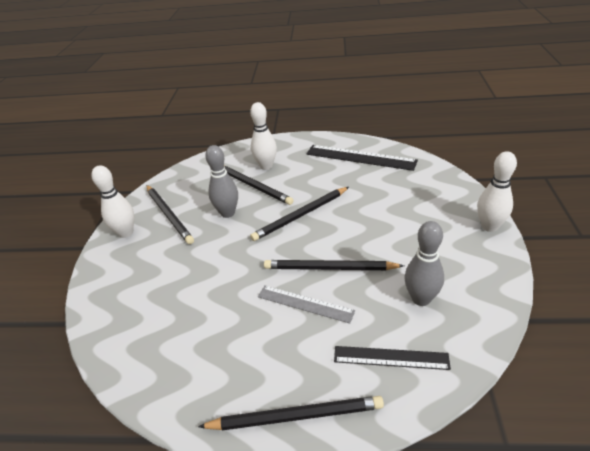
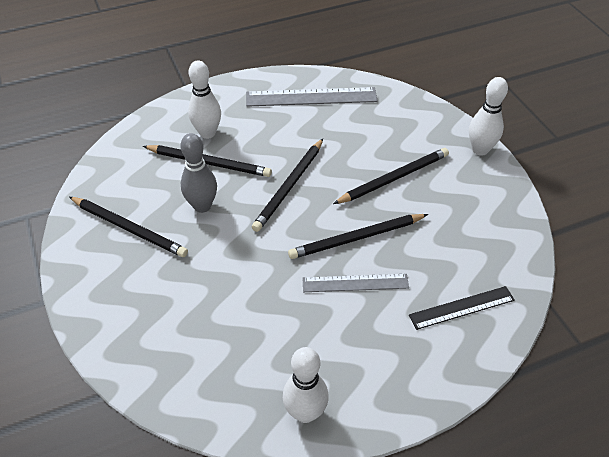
camera: 30 degrees left, 10 degrees up
(126, 233) = (89, 267): white bowling pin -> white bowling pin (305, 412)
(295, 416) = (412, 390): black pencil -> black pencil (394, 178)
(360, 157) = (311, 97): black ruler -> grey ruler
(421, 299) = (458, 243): grey bowling pin -> none

